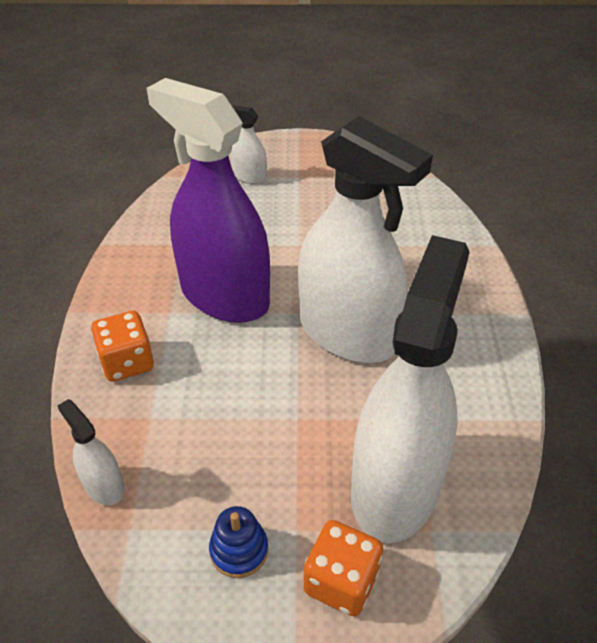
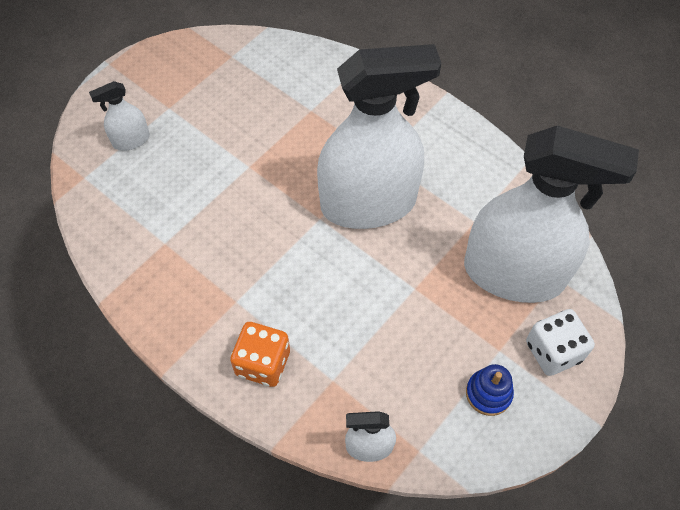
camera: 50 degrees left, 15 degrees up
(224, 296) = (256, 253): purple spray bottle -> none
(341, 581) = (553, 351): orange dice -> white dice
(395, 487) = (513, 273): white spray bottle -> white spray bottle turned 135 degrees clockwise

